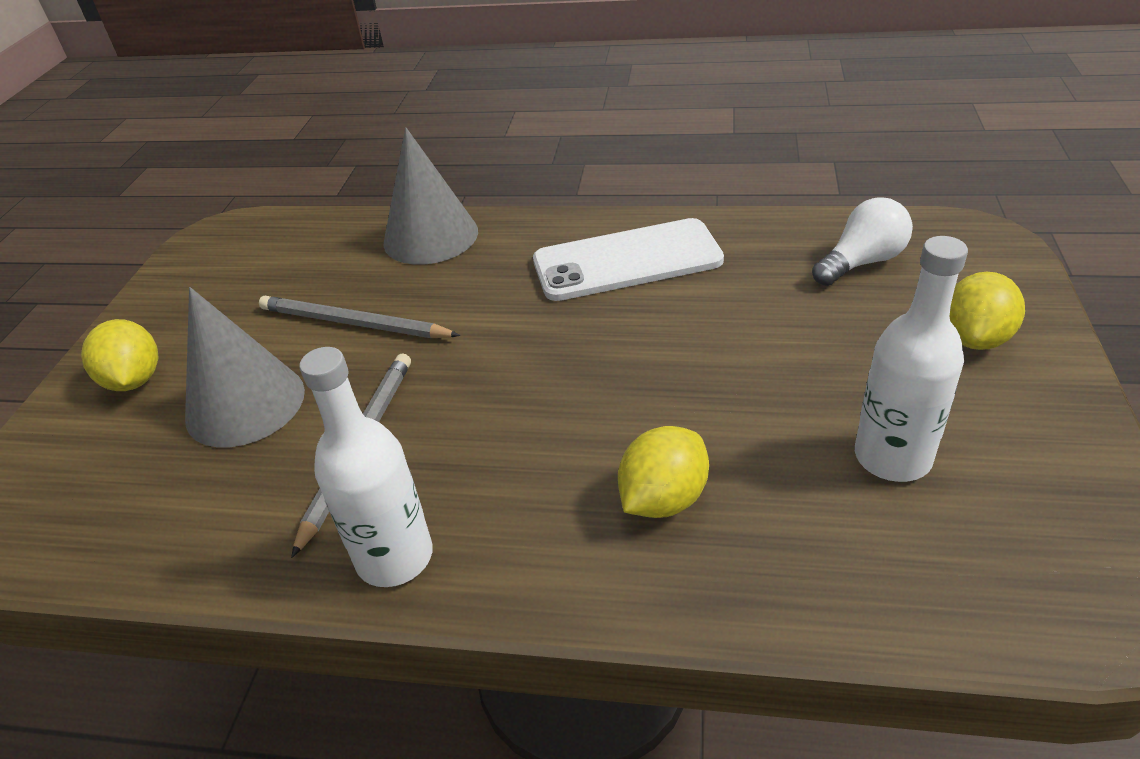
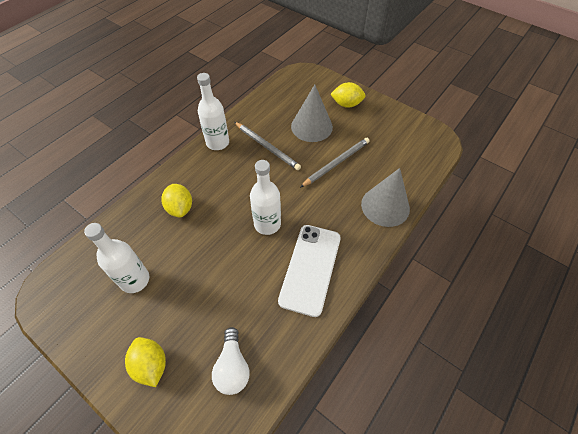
camera: 115 degrees right, 15 degrees up
(583, 344) = (267, 224): none -> white bottle

